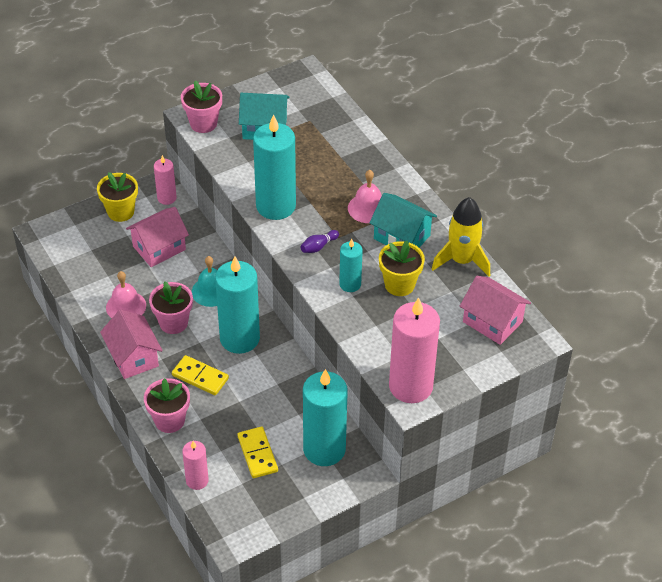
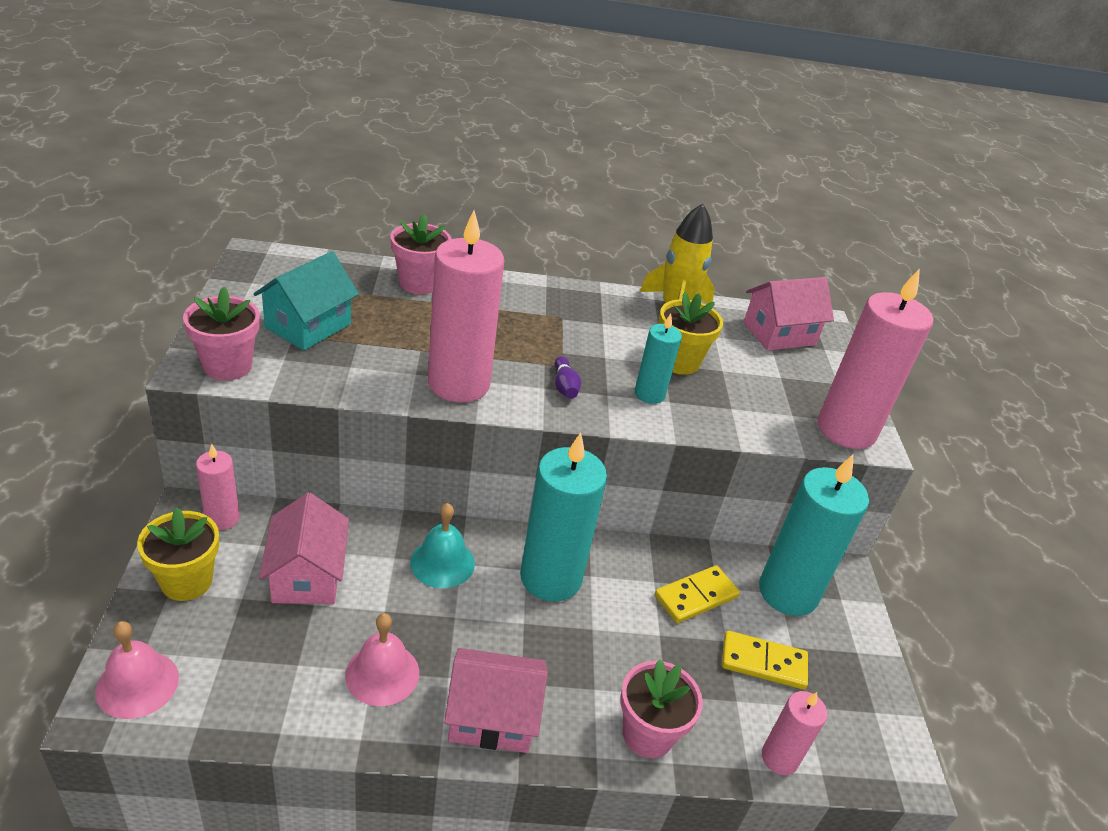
camera: 65 degrees left, 10 degrees down
(173, 323) = (464, 633): pink flower pot -> pink flower pot (419, 283)
(200, 377) = (589, 655): yellow domino -> yellow domino (696, 596)
(276, 206) = (459, 384): turquoise candle -> pink candle
(368, 208) = (536, 324): pink bell -> pink bell (137, 684)
(402, 237) = (604, 325): turquoise house -> none

